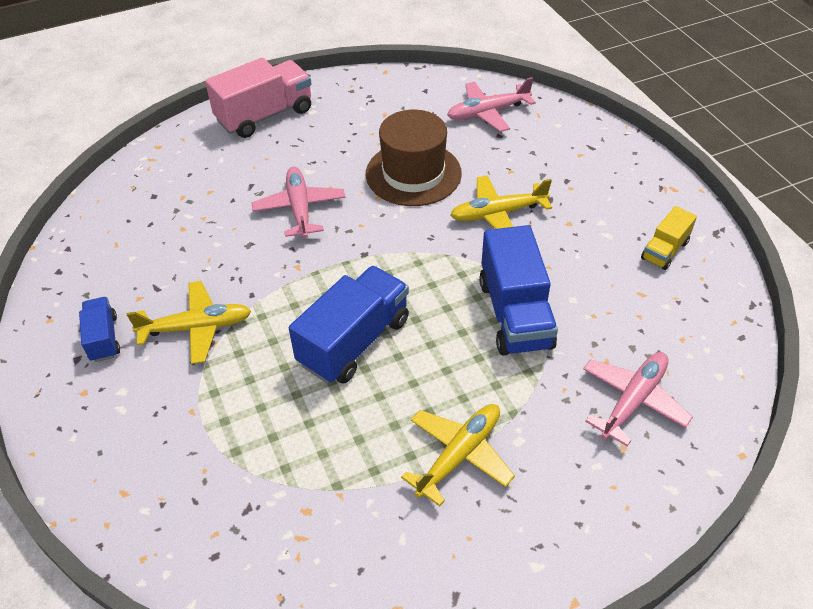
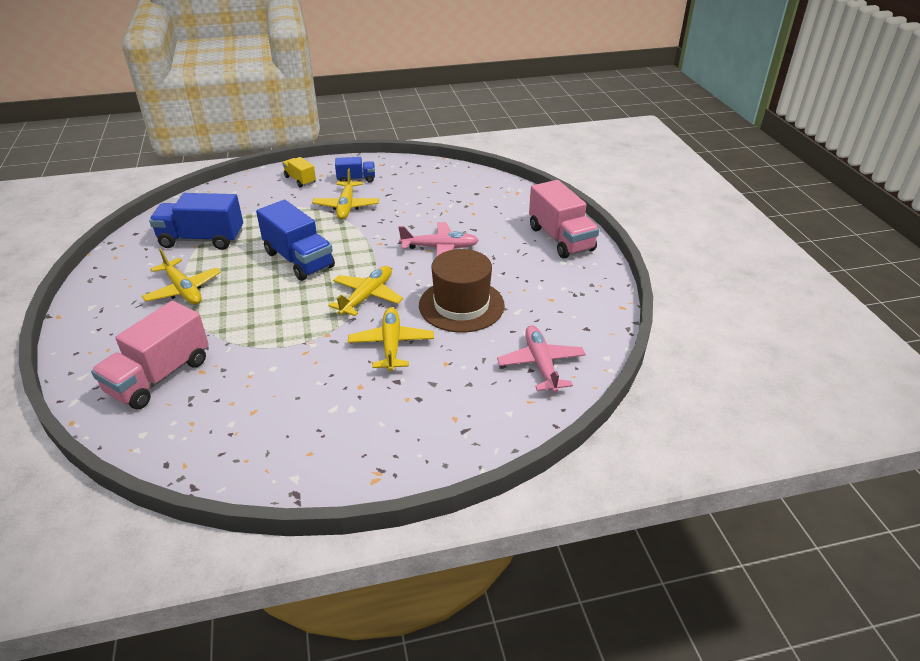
camera: 100 degrees right, 10 degrees down
(419, 252) = (367, 296): none -> yellow plane
(515, 314) = (277, 333): blue truck -> blue truck (202, 239)
(633, 401) = (159, 376): pink plane -> pink truck
(664, 250) = (293, 443): yellow truck -> yellow truck (300, 180)

